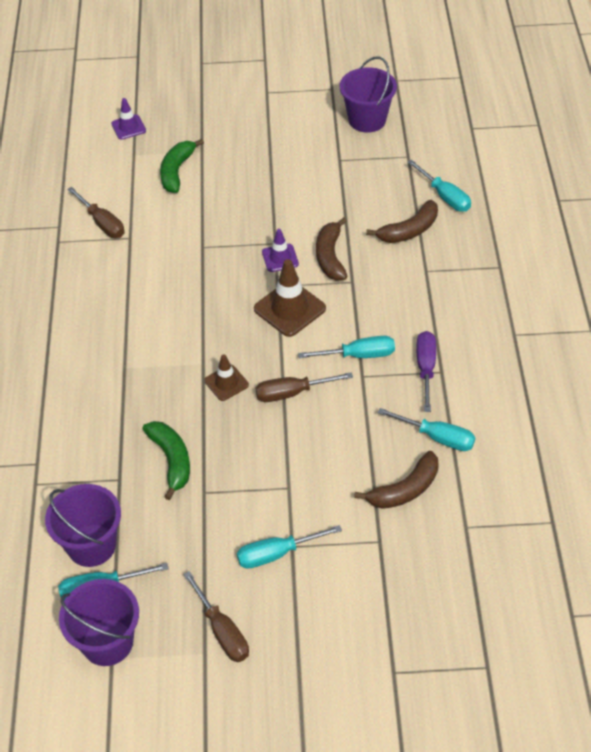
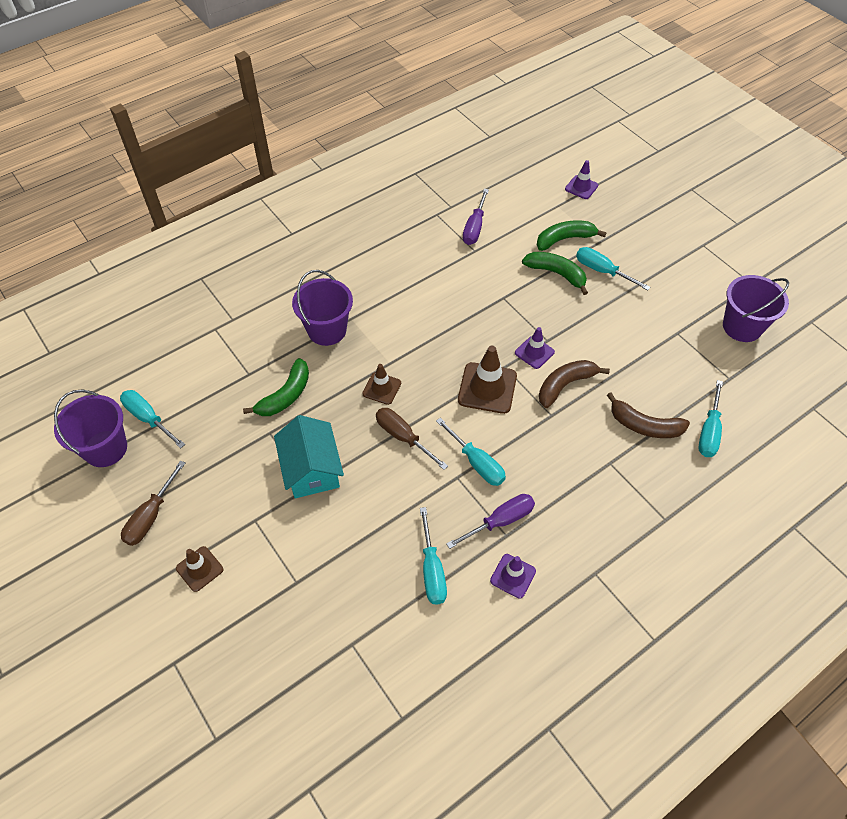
camera: 55 degrees right, 5 degrees up
(91, 545) = (182, 391): purple bucket -> purple bucket (327, 330)
(102, 223) = (474, 227): brown screwdriver -> purple screwdriver
(210, 198) = (556, 274): none -> green banana
(271, 477) = (311, 469): none -> turquoise house
(277, 553) = (241, 514): turquoise screwdriver -> turquoise screwdriver (602, 271)
(311, 612) = (199, 569): none -> brown traffic cone
(405, 489) = (360, 574): brown banana -> none
(480, 386) = (513, 576): none -> purple traffic cone

